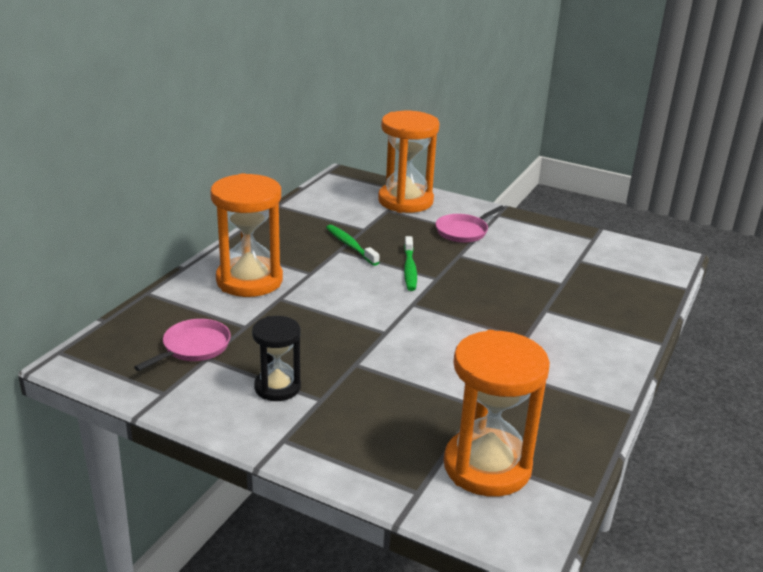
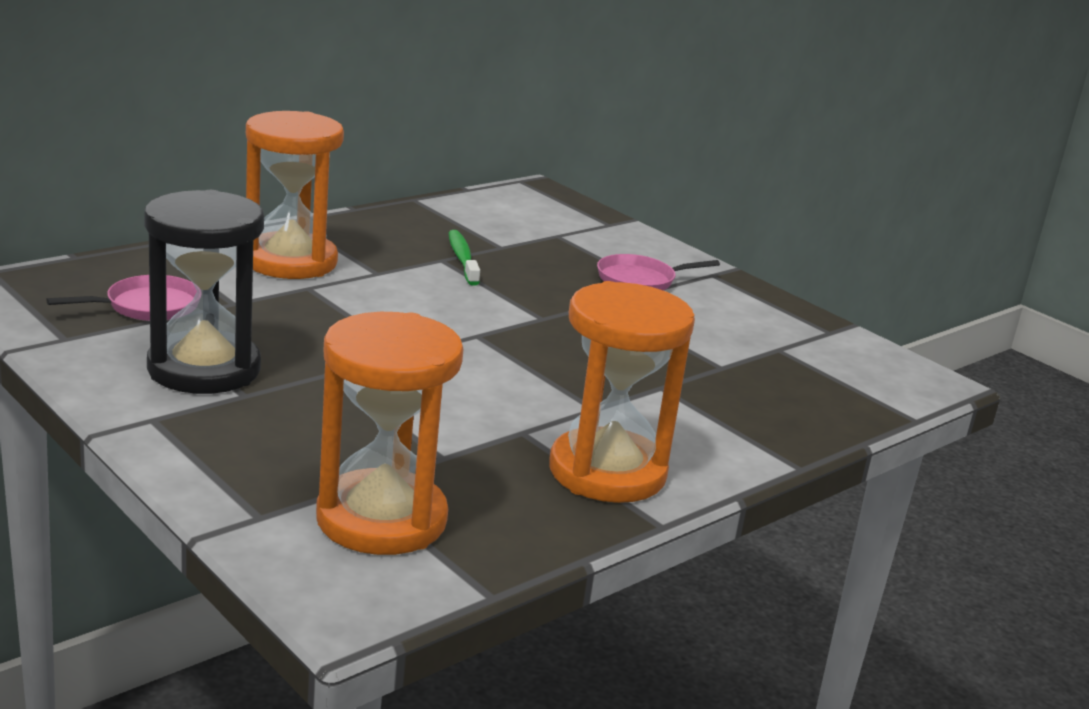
camera: 20 degrees right, 5 degrees down
(277, 387) = (204, 369): black hourglass -> black hourglass, size x1.72
(405, 201) = (593, 232): orange hourglass -> orange hourglass (607, 472)
(409, 269) = (515, 300): green toothbrush -> none

